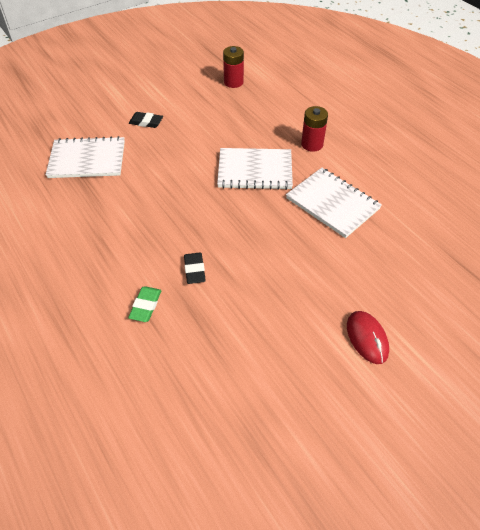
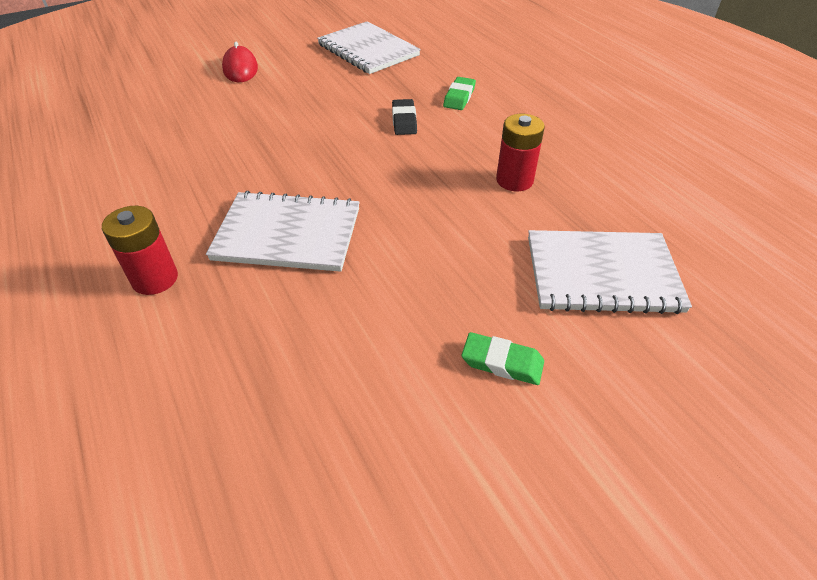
camera: 175 degrees left, 5 degrees down
(146, 122) = (502, 362): black eraser -> green eraser
(233, 82) = (252, 509): red battery -> red battery (514, 180)
(332, 203) = (190, 178): white notebook -> white notebook (368, 50)

